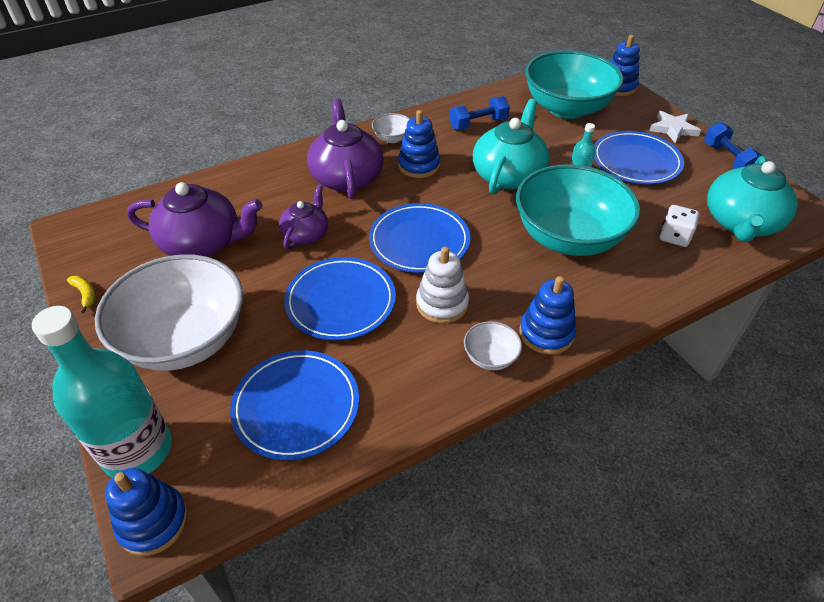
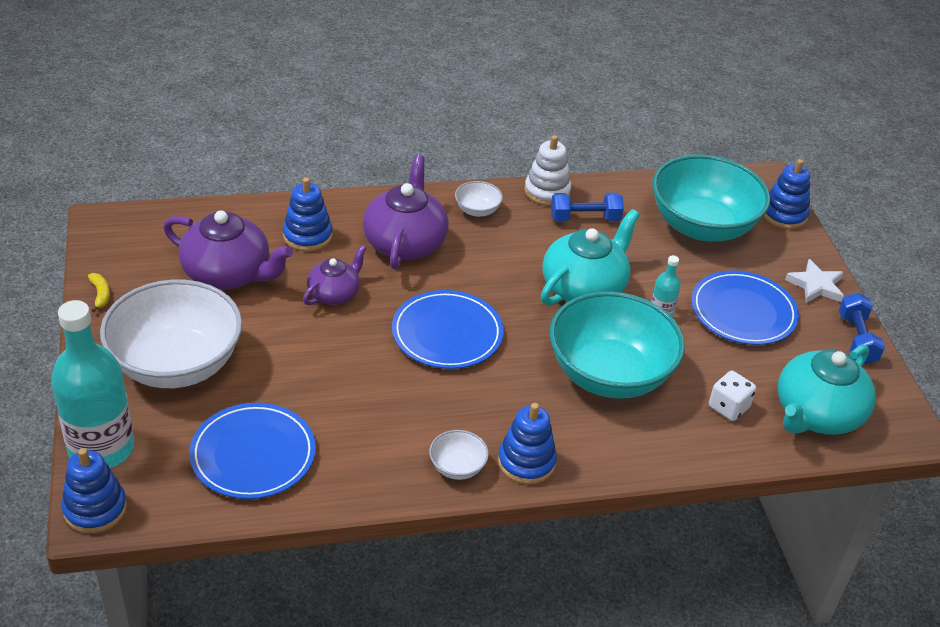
camera: 15 degrees right, 5 degrees down
(340, 301) = (338, 371): blue plate -> none
(419, 165) = (490, 250): blue stacking toy -> blue stacking toy (307, 236)
(442, 304) = (437, 403): white stacking toy -> white stacking toy (547, 191)

